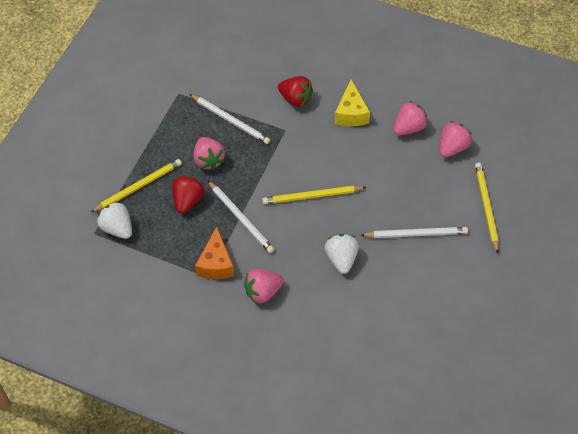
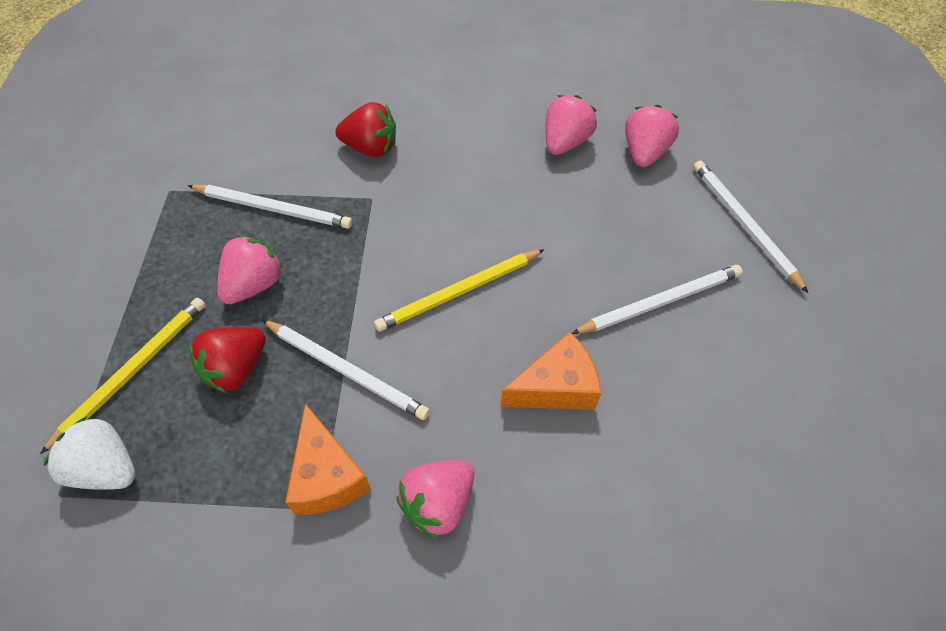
camera: 20 degrees left, 0 degrees up
(188, 200) = (236, 369): red strawberry -> red strawberry turned 135 degrees counterclockwise
(208, 160) = (254, 284): pink strawberry -> pink strawberry turned 105 degrees counterclockwise
(341, 259) = (556, 387): white strawberry -> orange cheese
(351, 113) = (467, 145): yellow cheese -> none
(486, 207) = (744, 225): yellow pencil -> white pencil

